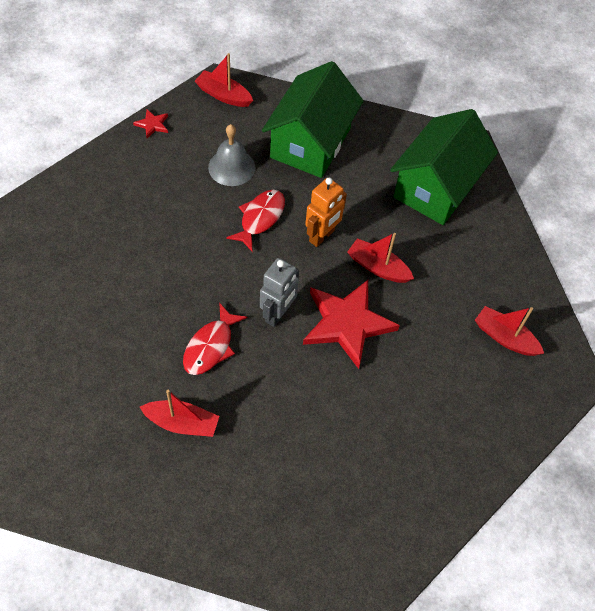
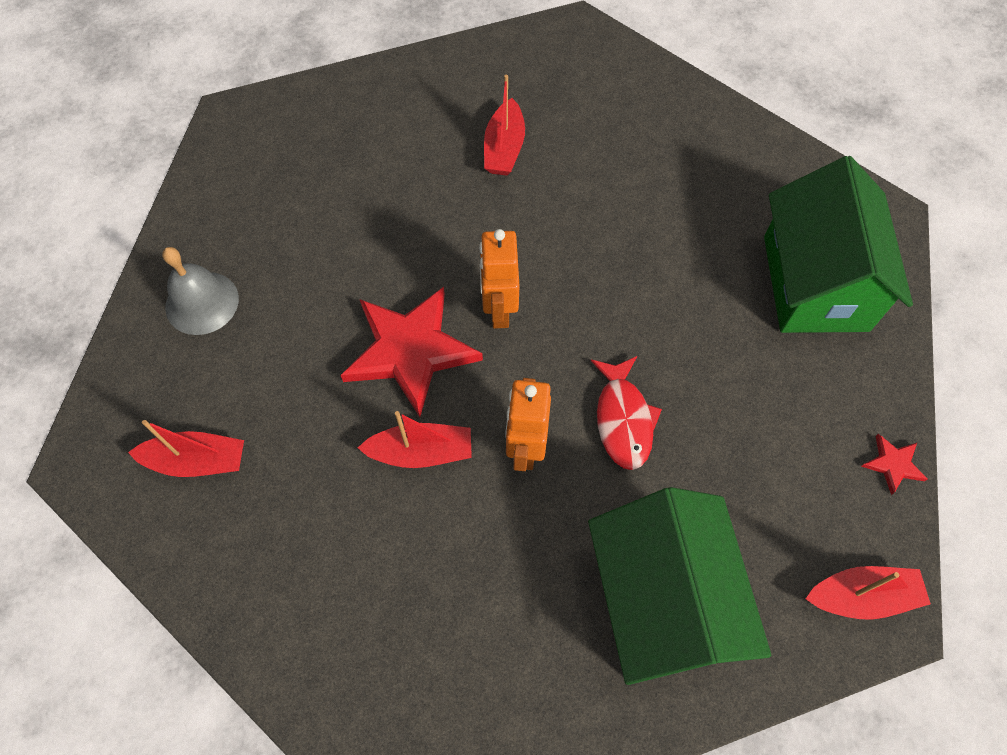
camera: 150 degrees right, 5 degrees up
(182, 423) = (504, 148): red boat -> red boat turned 60 degrees counterclockwise
(211, 346) = (541, 231): red fish -> none
(231, 167) = (728, 472): grey bell -> grey bell (202, 302)
(278, 314) = (499, 310): grey robot -> orange robot
(436, 187) = (419, 655): green house -> green house (815, 283)

